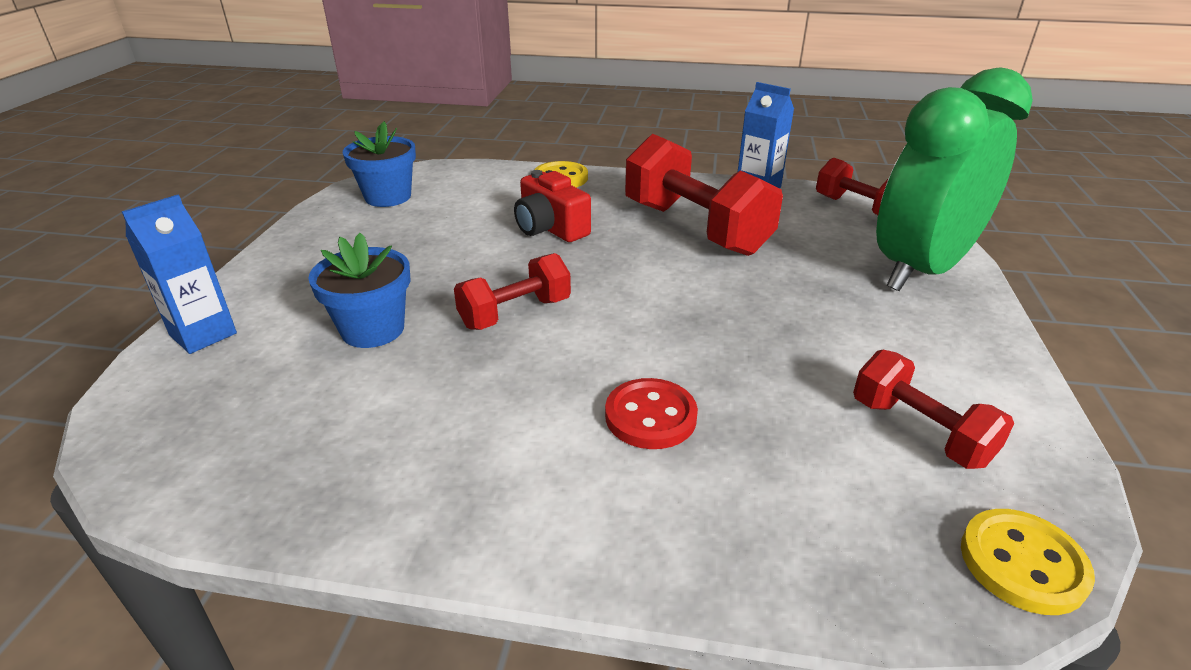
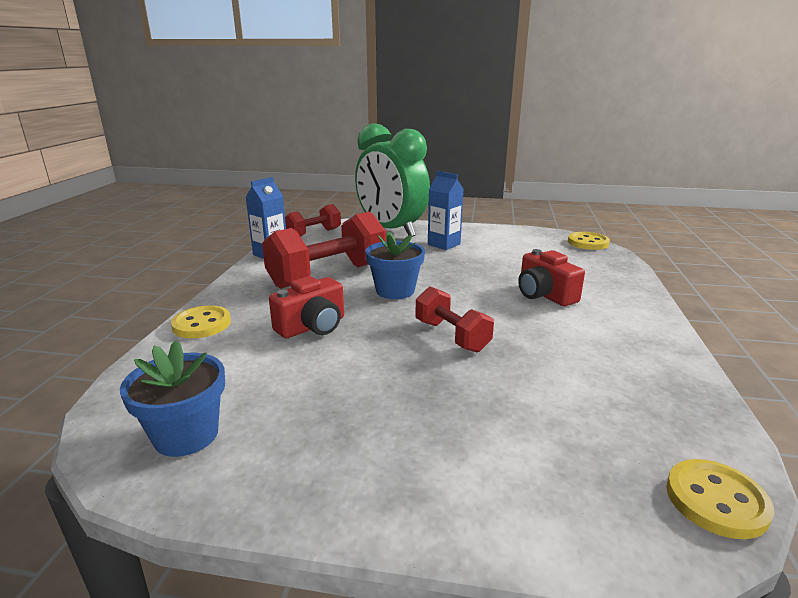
camera: 90 degrees left, 10 degrees down
(139, 453) = (716, 500): none -> yellow button
(203, 334) = (531, 522): blue carton -> blue carton (444, 244)
(373, 329) = (489, 399): blue flower pot -> blue flower pot (395, 291)
(650, 416) = (544, 295): red button -> red camera
(919, 431) = (525, 246): red dumbbell -> none

